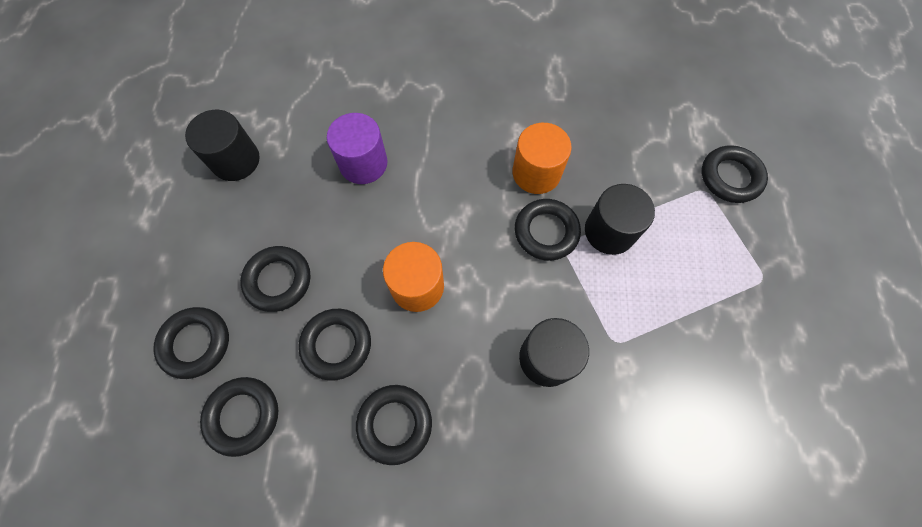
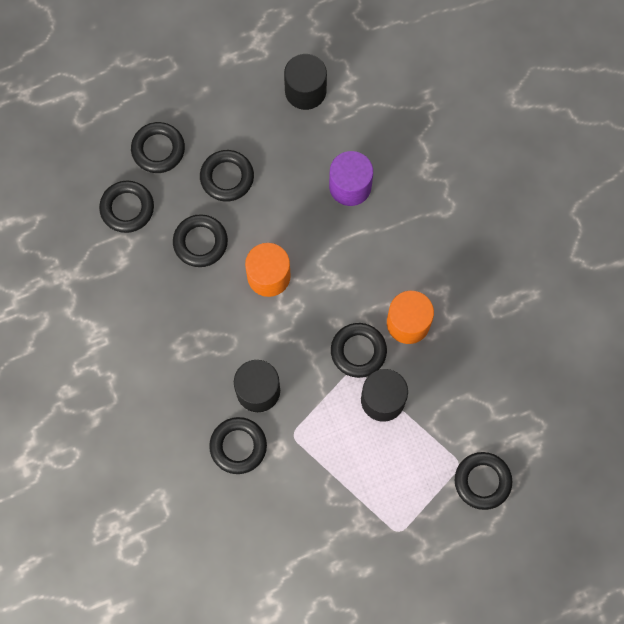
camera: 65 degrees right, 5 degrees up
(395, 424) = (166, 308): black ring -> black ring (238, 446)

